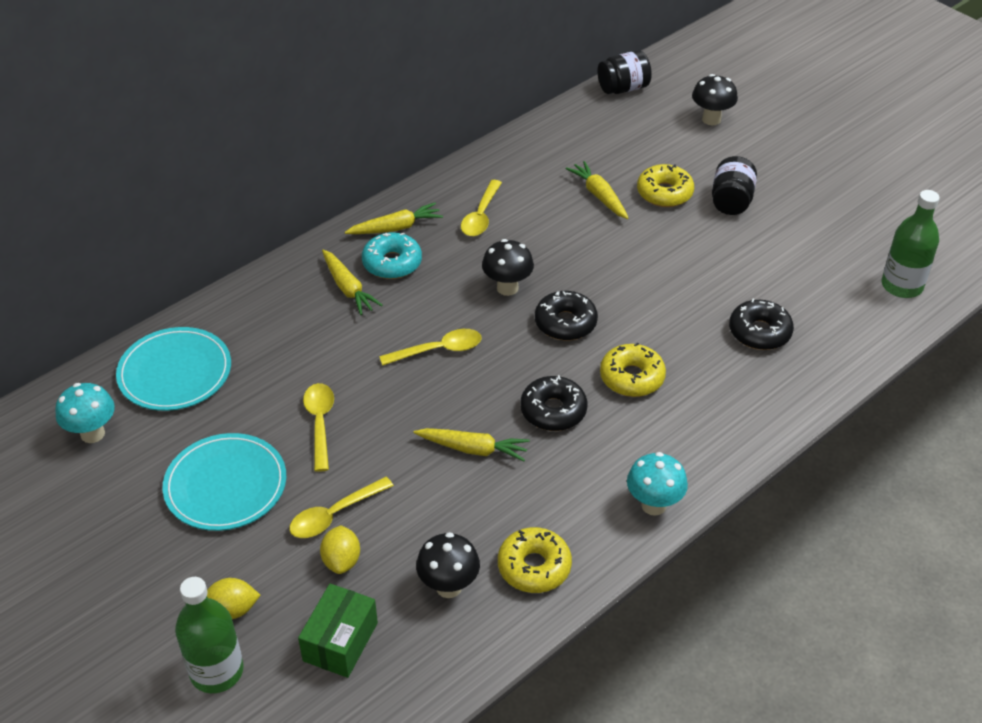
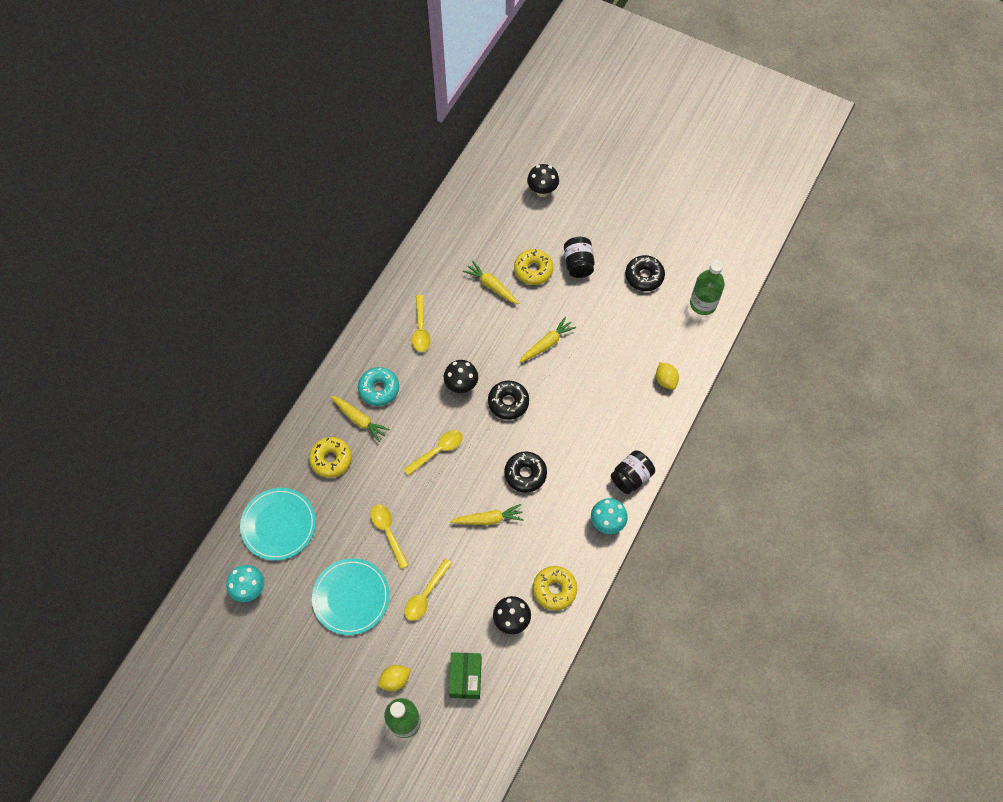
camera: 20 degrees left, 20 degrees up
(341, 561) = (443, 625): yellow lemon -> yellow lemon (665, 380)
(396, 228) = (369, 357): yellow carrot -> yellow carrot (547, 343)
(623, 88) = (473, 179): black jar -> black jar (631, 477)
(632, 377) = (563, 432): yellow donut -> yellow donut (331, 459)
(759, 332) = (628, 370): black donut -> black donut (644, 276)

